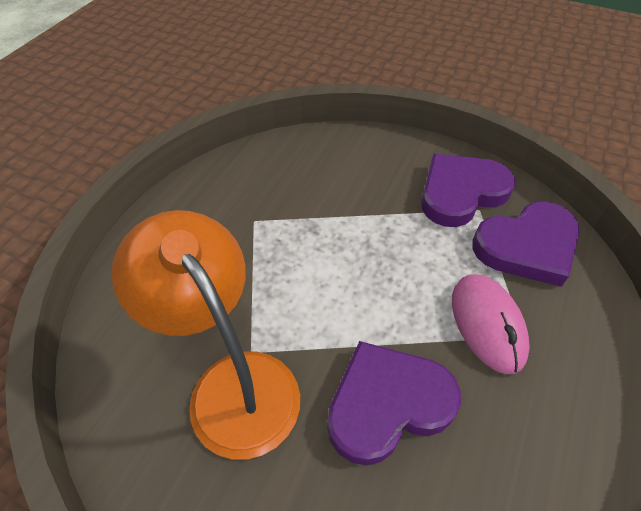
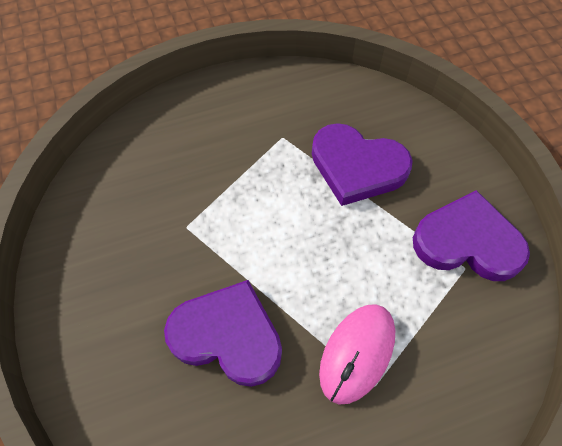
camera: 45 degrees right, 10 degrees up
(232, 383) = (156, 236): orange lamp -> none
(527, 246) = (467, 330): purple heart -> purple heart (357, 167)

